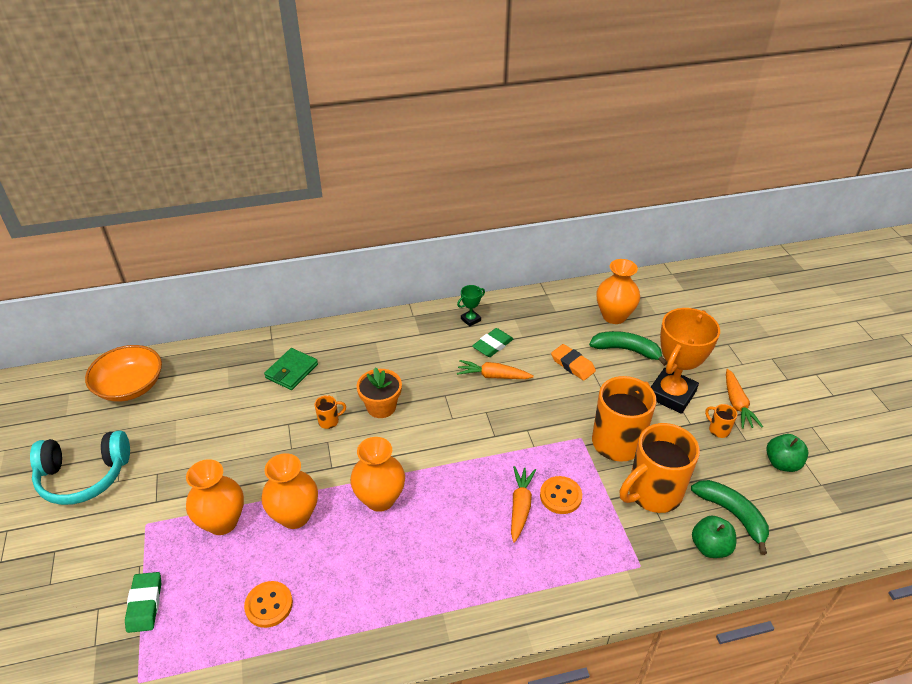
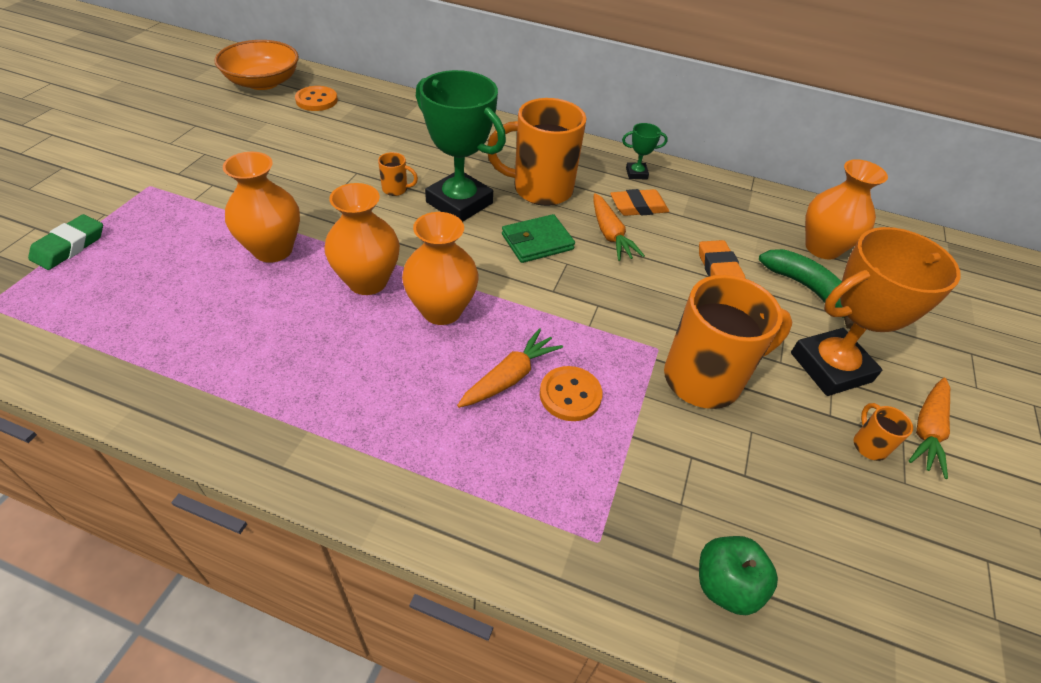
camera: 30 degrees right, 5 degrees up
(84, 476) = (150, 126): turquoise headphones -> none
(222, 522) = (207, 219): orange vase -> orange vase (441, 310)
(269, 605) = (160, 312): orange button -> orange button (316, 100)
(291, 371) = (407, 133): green wallet -> green wallet (537, 242)
(381, 407) = (459, 203): orange flower pot -> green trophy
(492, 345) = (638, 207): green eraser -> orange eraser
(493, 376) = (610, 234): orange carrot -> orange carrot turned 150 degrees counterclockwise
(652, 493) = (698, 464): orange mug -> orange mug (540, 189)
(732, 515) = (799, 565): green banana -> none
(782, 463) = (944, 547): green apple -> none

